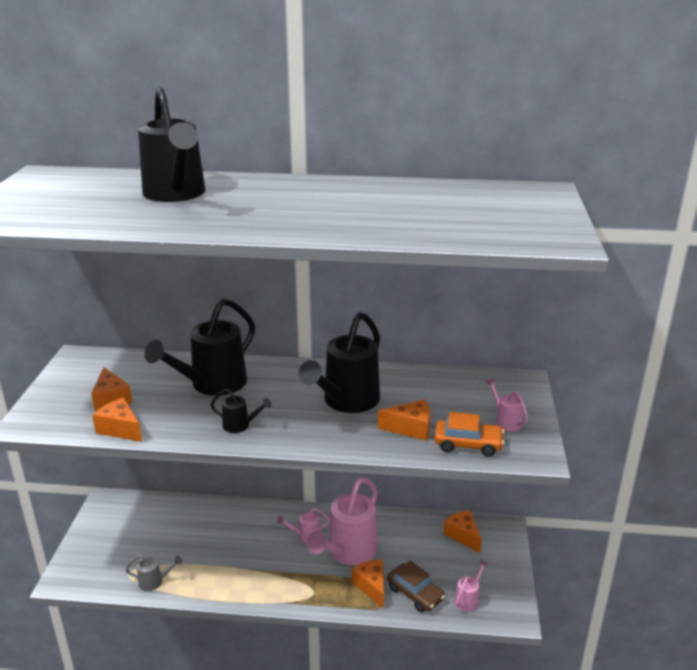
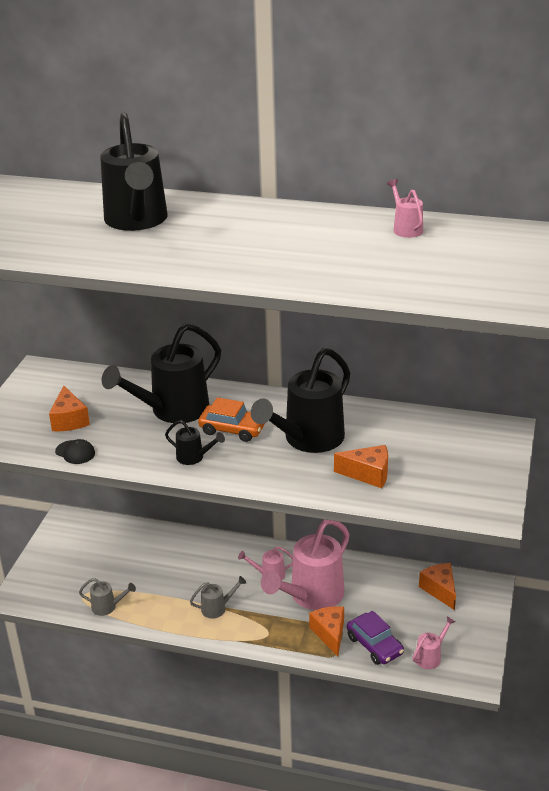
camera: 10 degrees right, 5 degrees up
(120, 429) = (75, 452): orange cheese -> black cap
(261, 572) = (217, 608): none -> grey watering can
(415, 593) = (374, 645): brown car -> purple car
(468, 444) = (424, 496): orange car -> orange car (232, 429)
(505, 421) = (471, 474): pink watering can -> pink watering can (406, 228)

